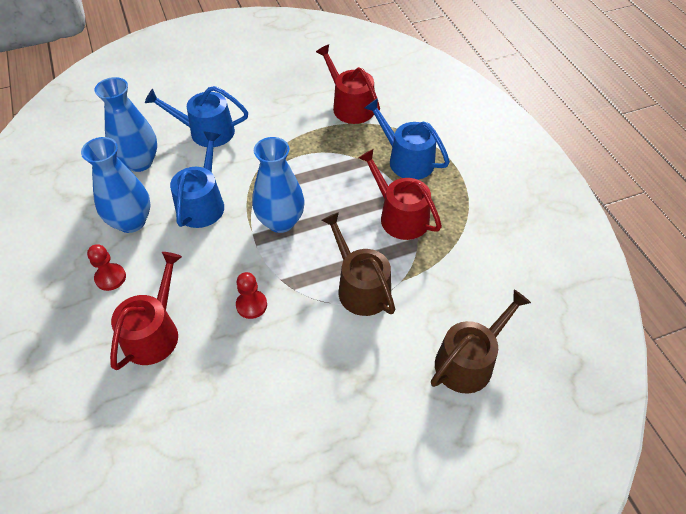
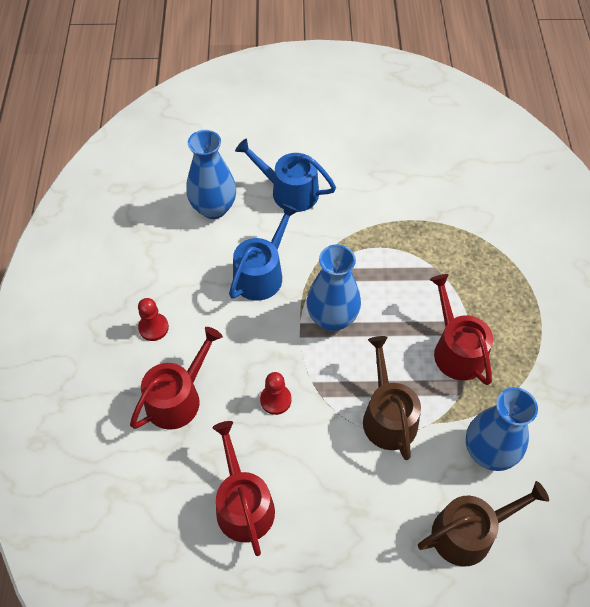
camera: 20 degrees right, 5 degrees up
(131, 222) = (188, 273): blue vase -> blue vase (488, 452)
(350, 106) = (449, 202): red watering can -> red watering can (243, 504)
(406, 160) = (487, 286): blue watering can -> none

